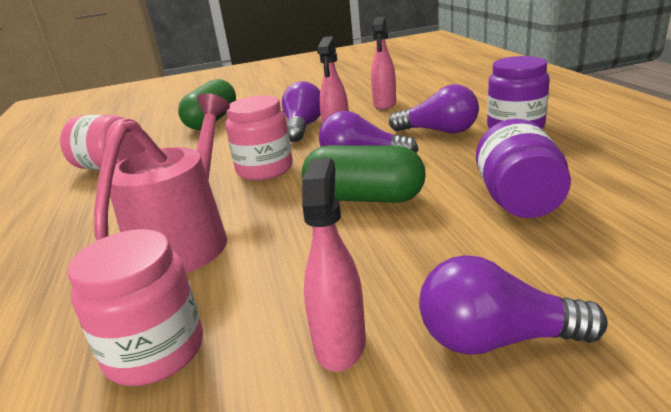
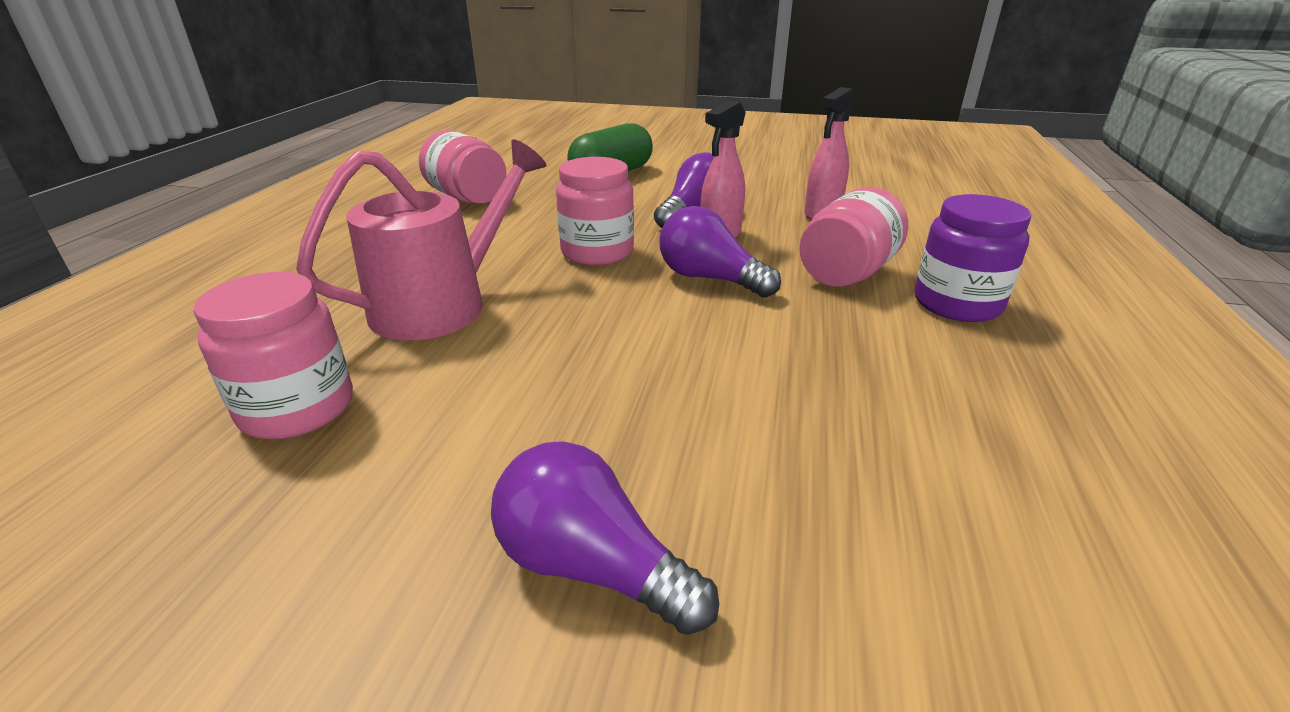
camera: 25 degrees right, 5 degrees up
(340, 343) = (442, 484): pink spray bottle -> none
(364, 198) = (657, 328): green capsule -> none
(439, 131) = (846, 273): purple light bulb -> pink jar
(518, 200) = (833, 407): purple jar -> none

